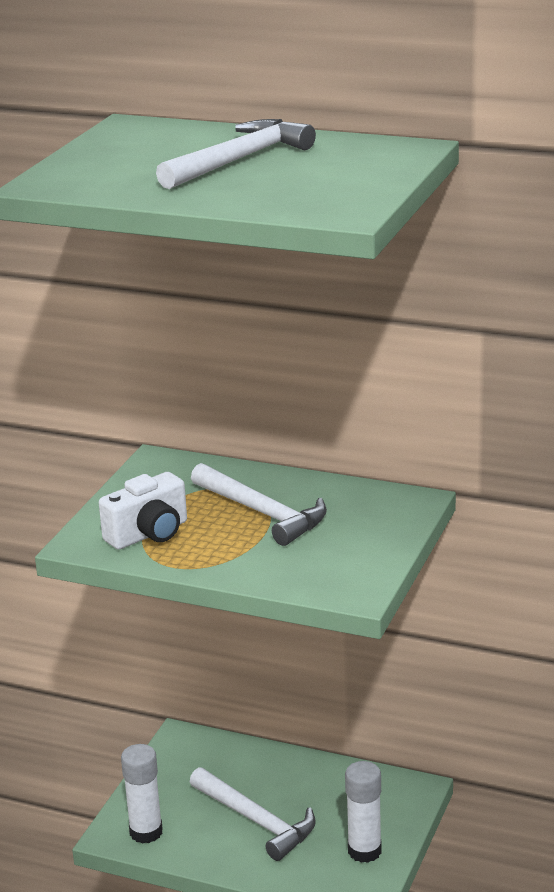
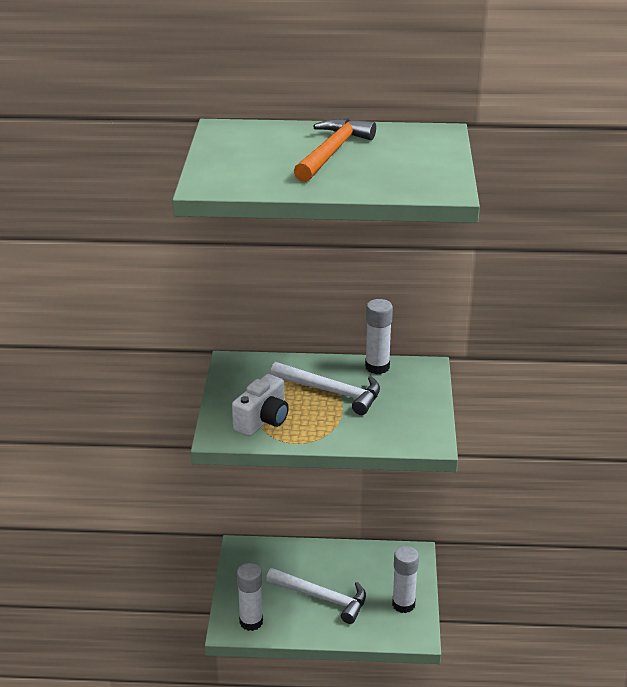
camera: 20 degrees left, 5 degrees up
(239, 160) = (332, 152): white hammer -> orange hammer
(345, 491) = (377, 367): none -> white glue stick

